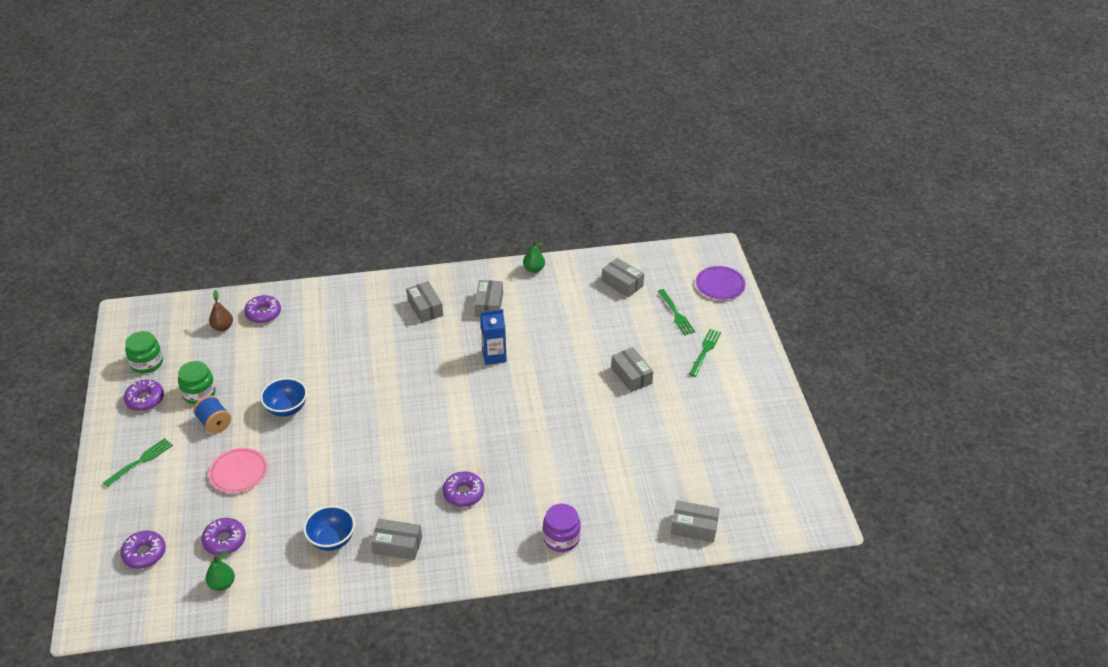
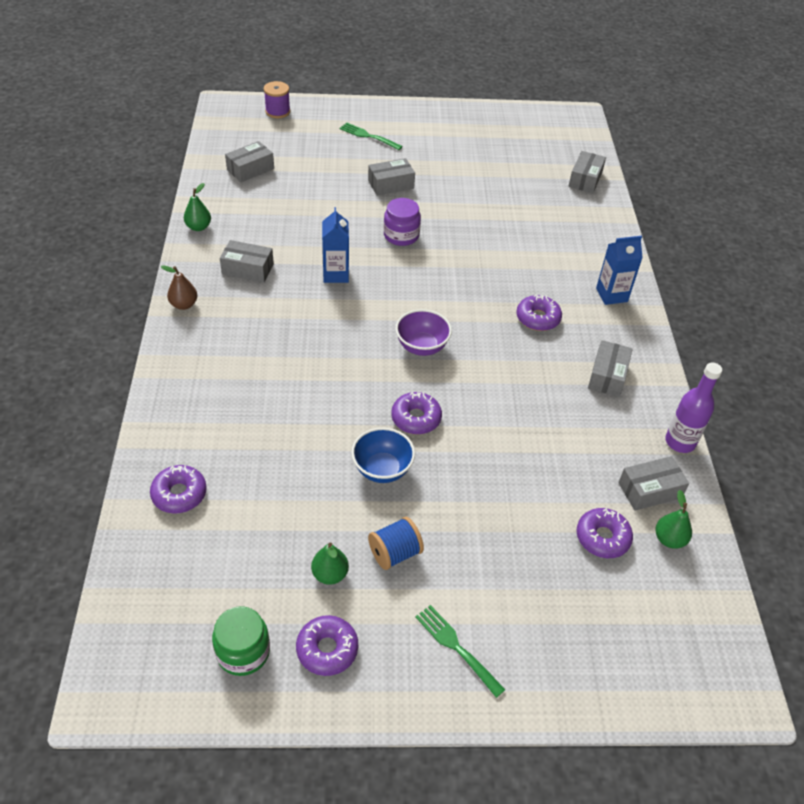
camera: 85 degrees left, 5 degrees up
(144, 553) = (625, 631): purple donut -> purple donut (416, 418)
(199, 393) = (330, 574): green jar -> green pear
(222, 327) = (192, 546): brown pear -> brown pear (184, 305)
(238, 472) = (489, 523): pink plate -> none
(323, 597) = (680, 442): none -> purple bottle
(332, 540) = (600, 431): blue bowl -> none
(415, 418) = (422, 347): none -> purple bowl
(425, 308) = (232, 323): grey box -> grey box (650, 490)
(507, 549) = (611, 295): none -> blue carton
(561, 538) = (597, 258): purple jar -> purple jar (401, 235)
(676, 314) = (310, 144): green fork -> none
(720, 285) = (277, 111): purple plate -> purple spool

